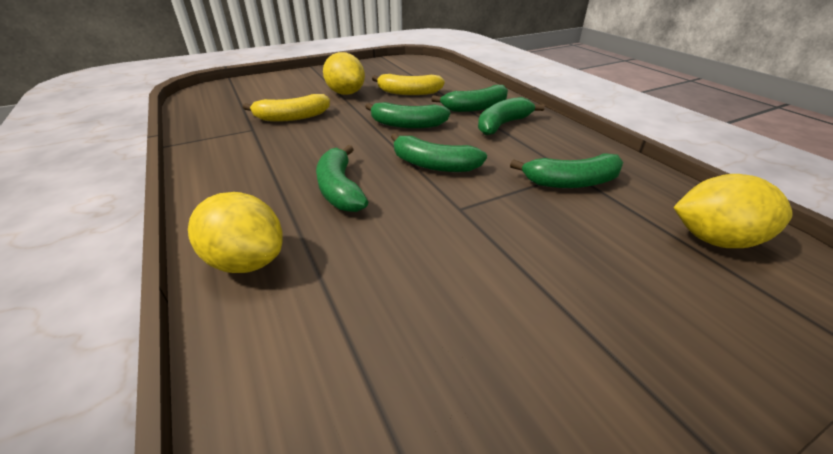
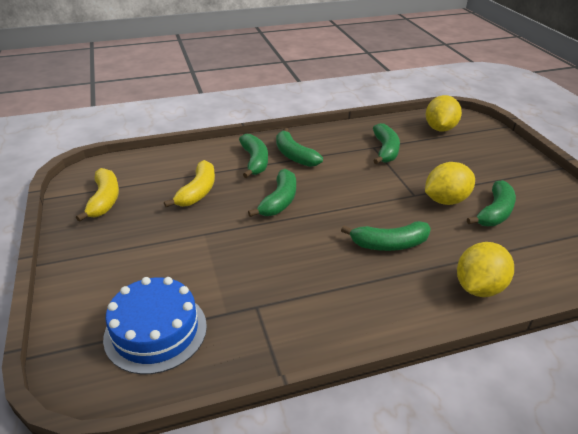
camera: 80 degrees left, 0 degrees up
(237, 101) = (155, 331): none -> blue cake
(292, 117) = (234, 276): yellow banana -> yellow banana (104, 200)
(346, 93) = (176, 234): yellow lemon -> yellow lemon (445, 200)
(433, 165) = (356, 197): green banana -> green banana (495, 212)

